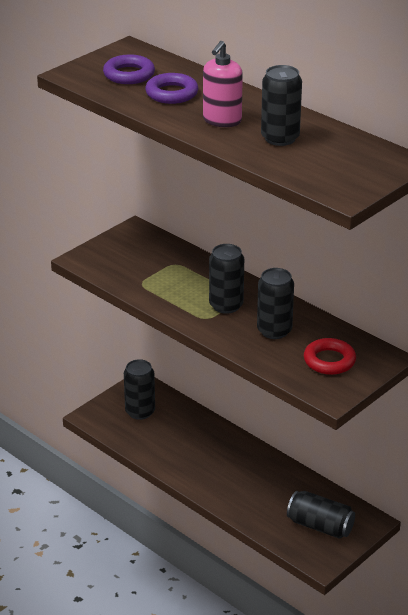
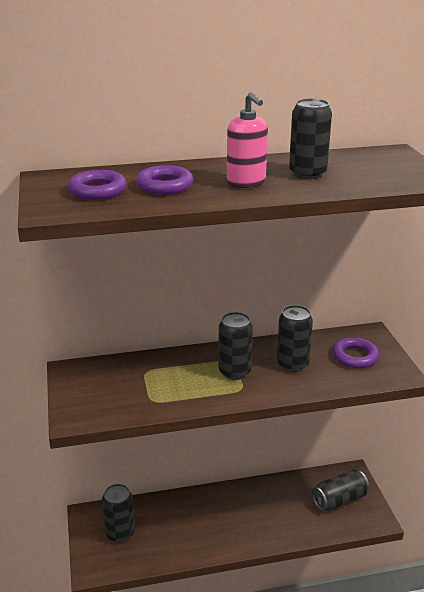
camera: 55 degrees left, 5 degrees down
(329, 361) = (355, 357): red ring -> purple ring

